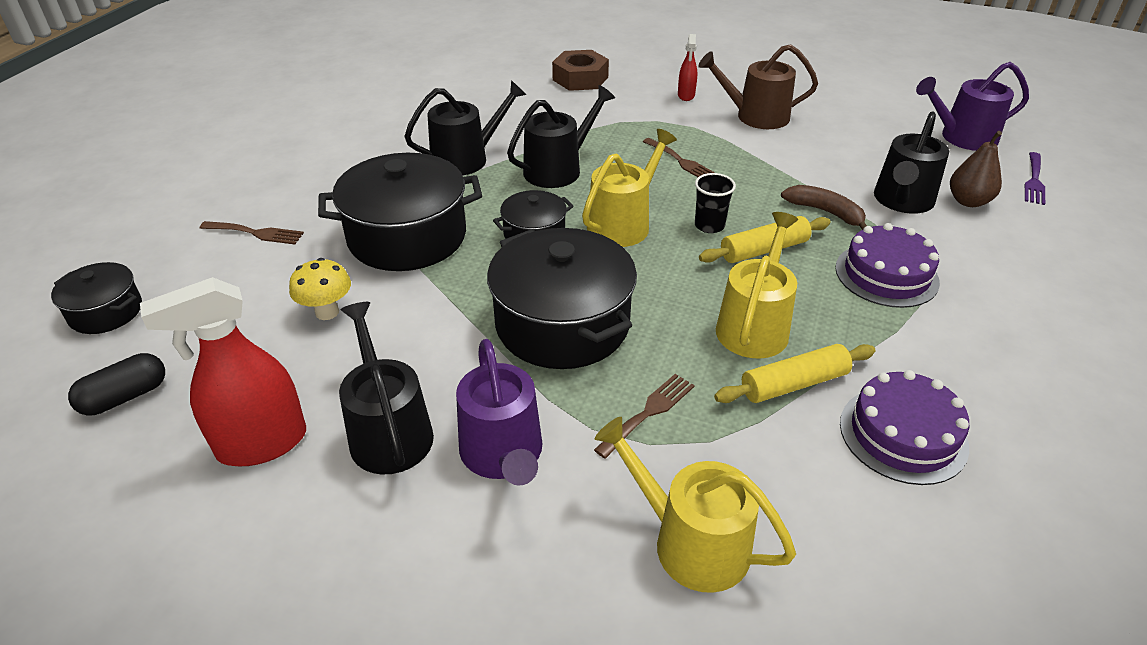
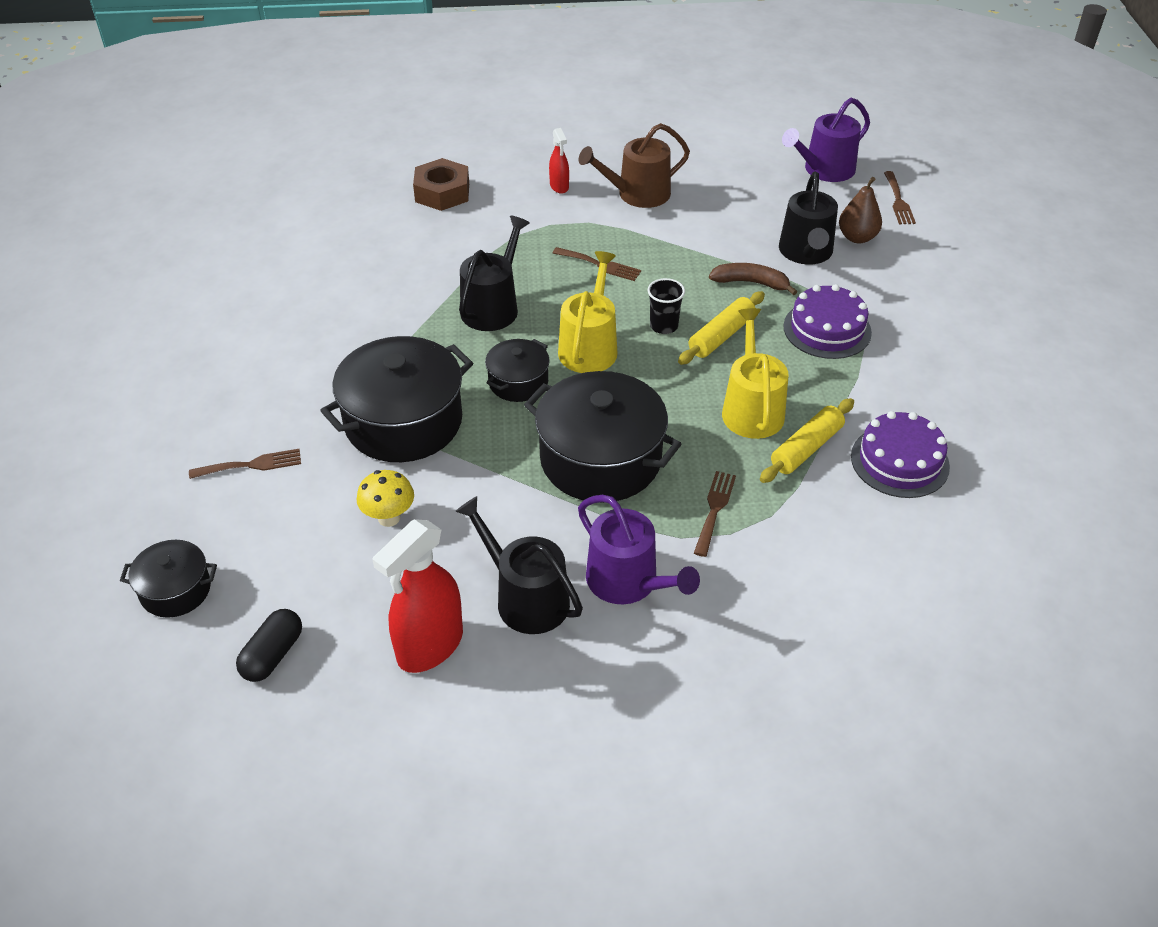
camera: 25 degrees left, 5 degrees up
(466, 159) = (396, 321): black watering can -> none
(691, 542) = (800, 593): yellow watering can -> none
(1034, 181) = (898, 201): purple fork -> brown fork

